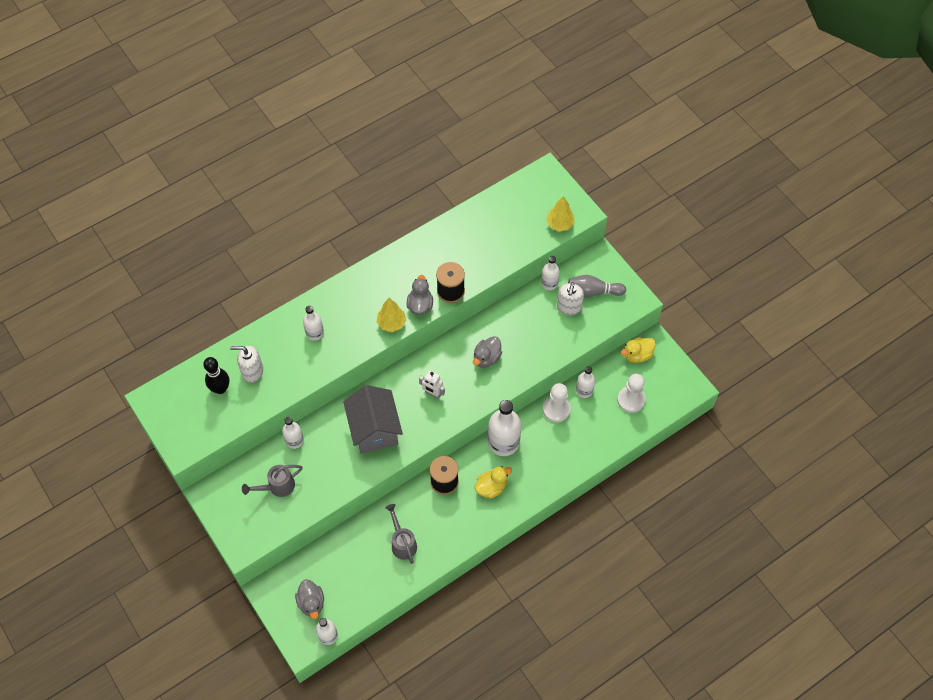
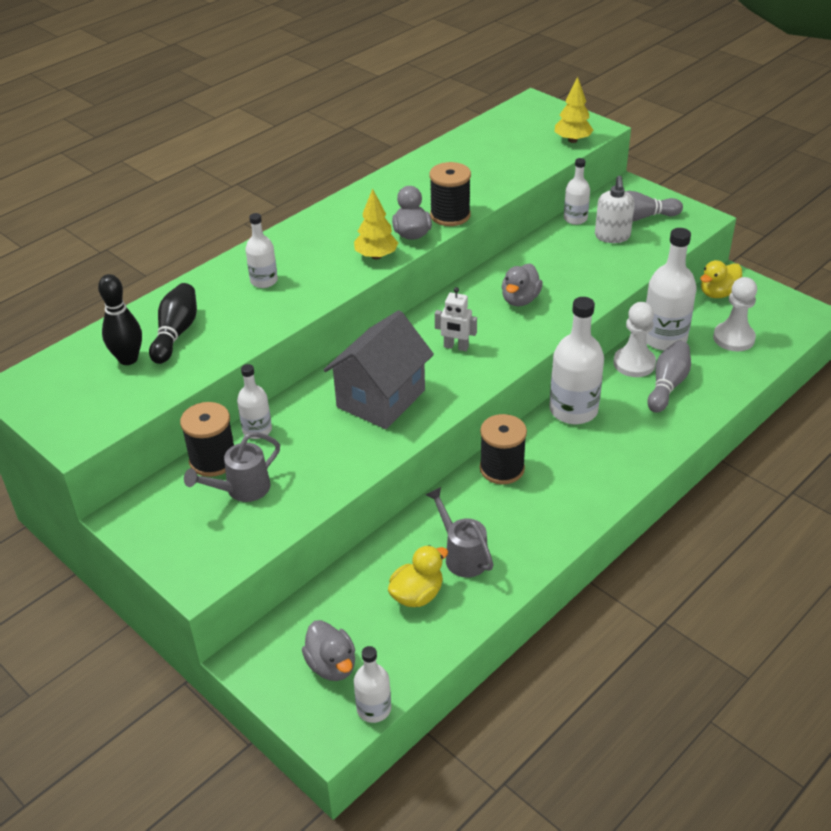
camera: 10 degrees left, 20 degrees down
(252, 371) = (176, 333): white soap dispenser -> black bowling pin
(264, 460) = (213, 460): none -> black spool
(375, 430) = (381, 399): grey house -> grey house turned 60 degrees clockwise
(491, 487) = (576, 464): yellow duck -> yellow duck (417, 595)
(571, 433) = (667, 385): none -> grey bowling pin
(584, 390) = (664, 338): white bottle -> white bottle, size x1.79

